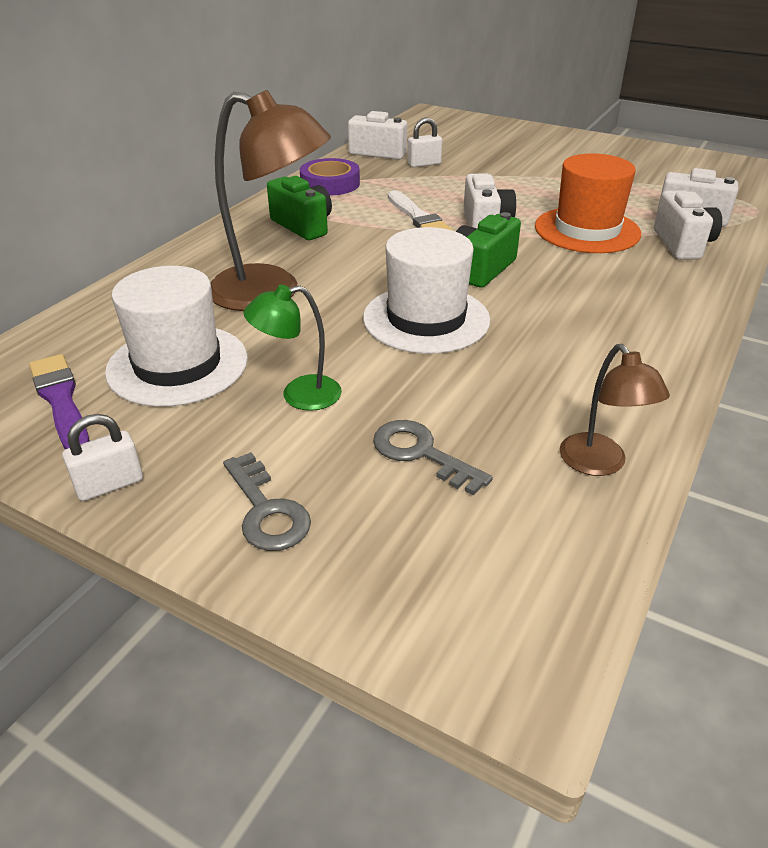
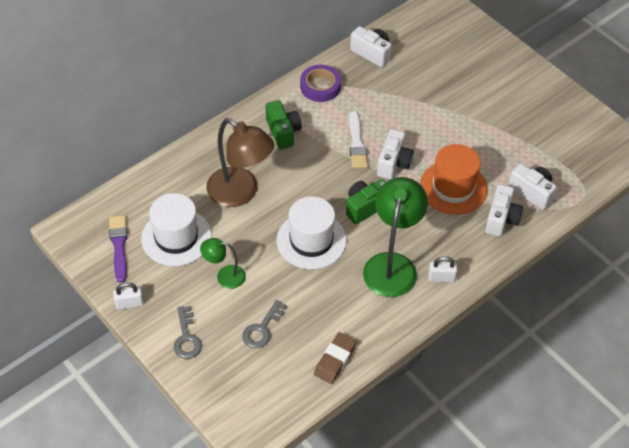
camera: 20 degrees right, 15 degrees up
(421, 453) = (262, 329): grey key -> grey key turned 120 degrees counterclockwise
(424, 164) = (395, 78): white padlock -> white padlock (441, 278)
(579, 318) = (392, 265): none -> green lamp
(599, 464) = (335, 360): brown lamp -> brown eraser

